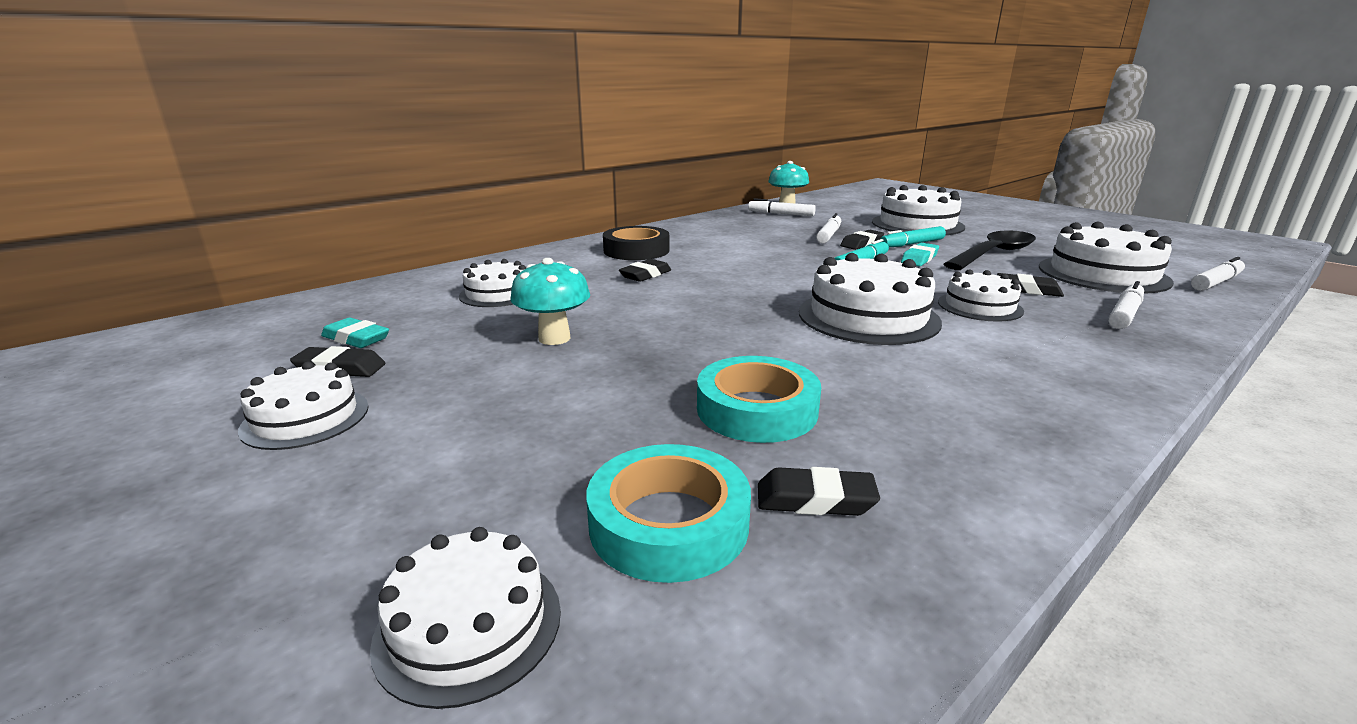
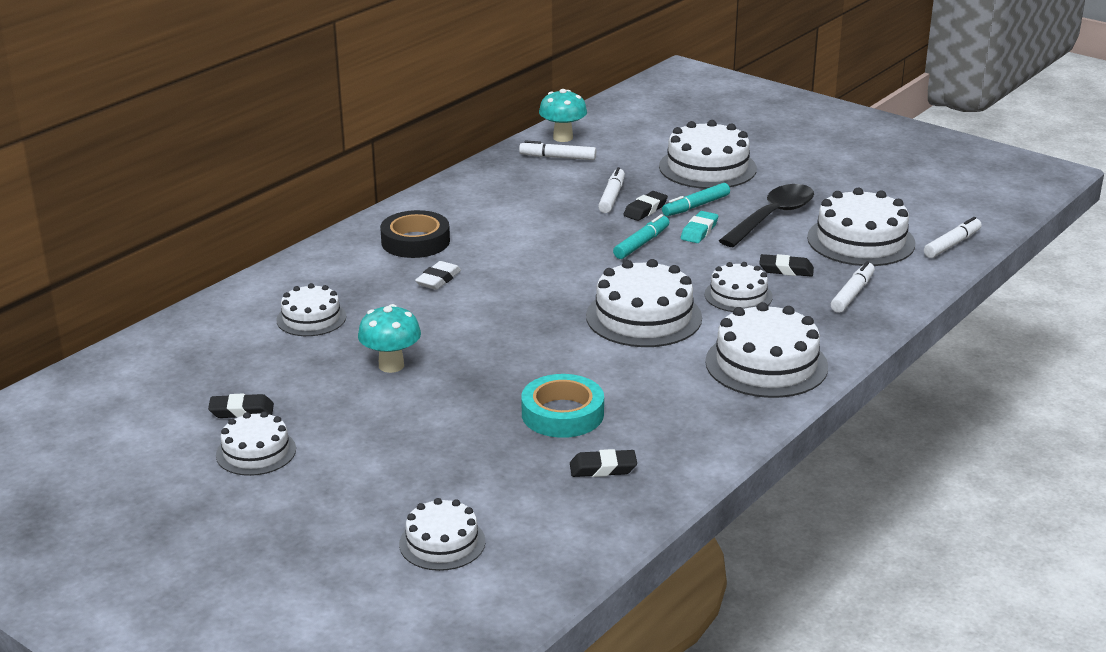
camera: 10 degrees left, 5 degrees up
(356, 339) = (227, 382): turquoise eraser -> none
(645, 275) = (438, 279): black eraser -> white eraser
(669, 523) = (523, 489): turquoise tape -> none
(1047, 374) = (766, 364): none -> white cake

